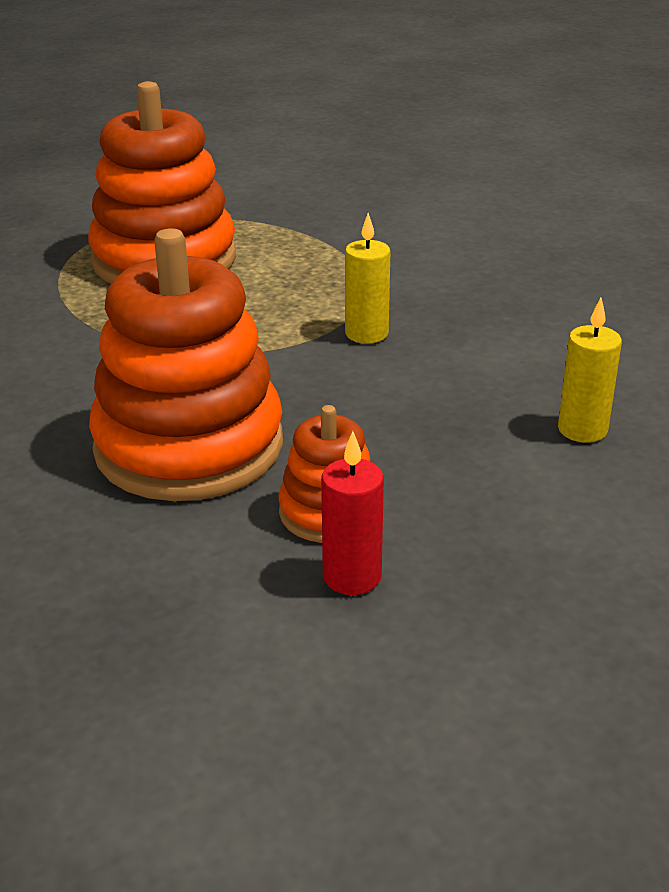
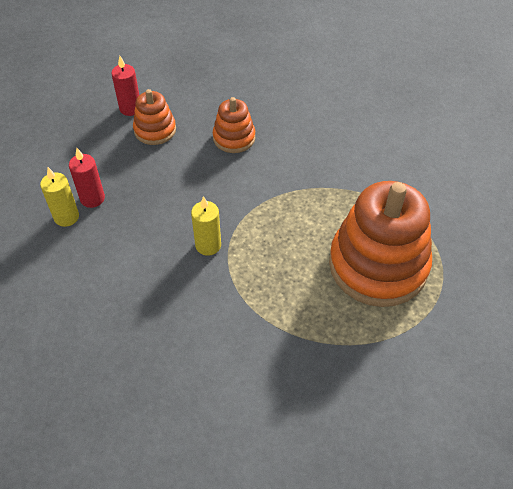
camera: 150 degrees right, 20 degrees up
(189, 446) = (234, 138): orange stacking toy -> orange stacking toy, size x0.50
(522, 441) = (92, 198): none -> red candle

